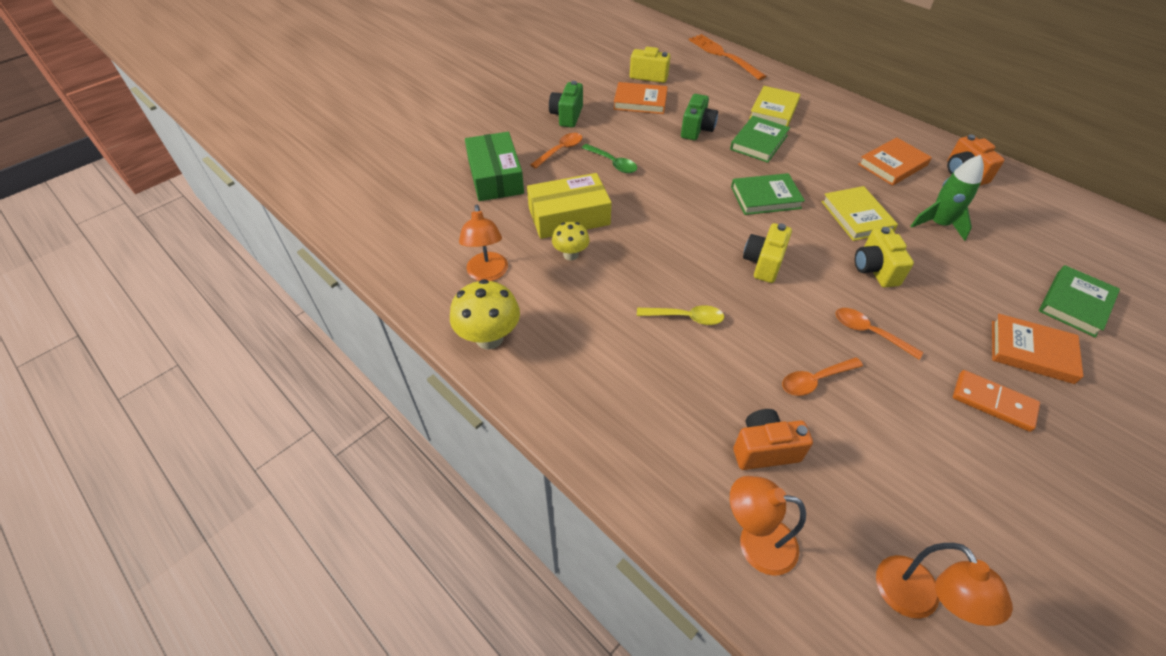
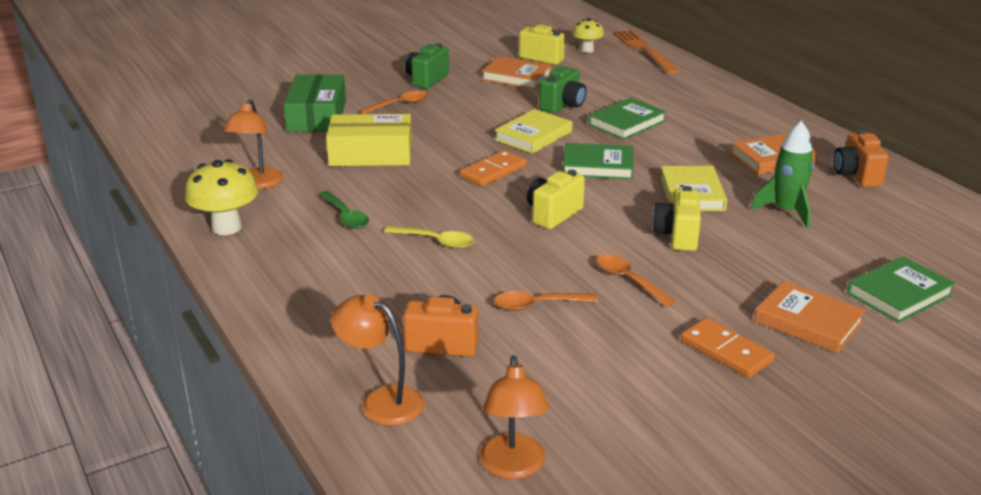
camera: 15 degrees right, 20 degrees down
(570, 255) = (351, 181): yellow mushroom -> yellow mushroom (587, 50)
(612, 163) = (448, 120): green spoon -> green spoon (345, 216)
(685, 219) = (493, 171): none -> orange domino
(774, 110) = (666, 99): yellow book -> yellow book (533, 136)

